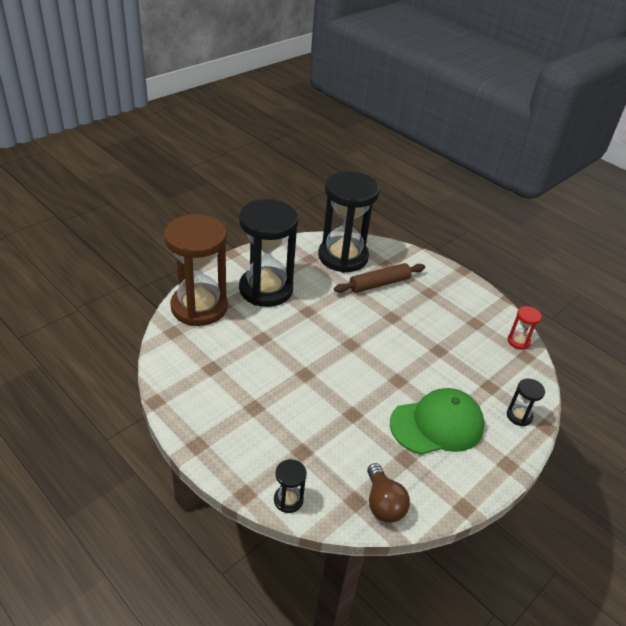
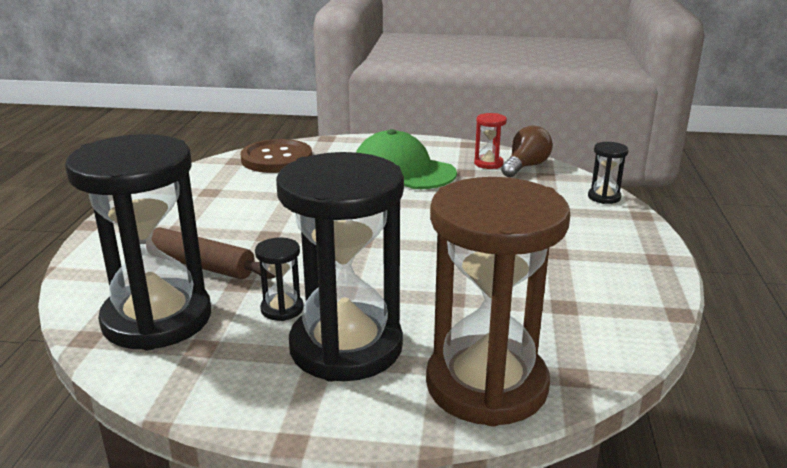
camera: 125 degrees left, 15 degrees down
(514, 376) = (276, 159): none -> brown button
(518, 341) = (215, 167): red hourglass -> red hourglass (488, 163)
(519, 416) = (331, 147): black hourglass -> black hourglass (282, 309)

